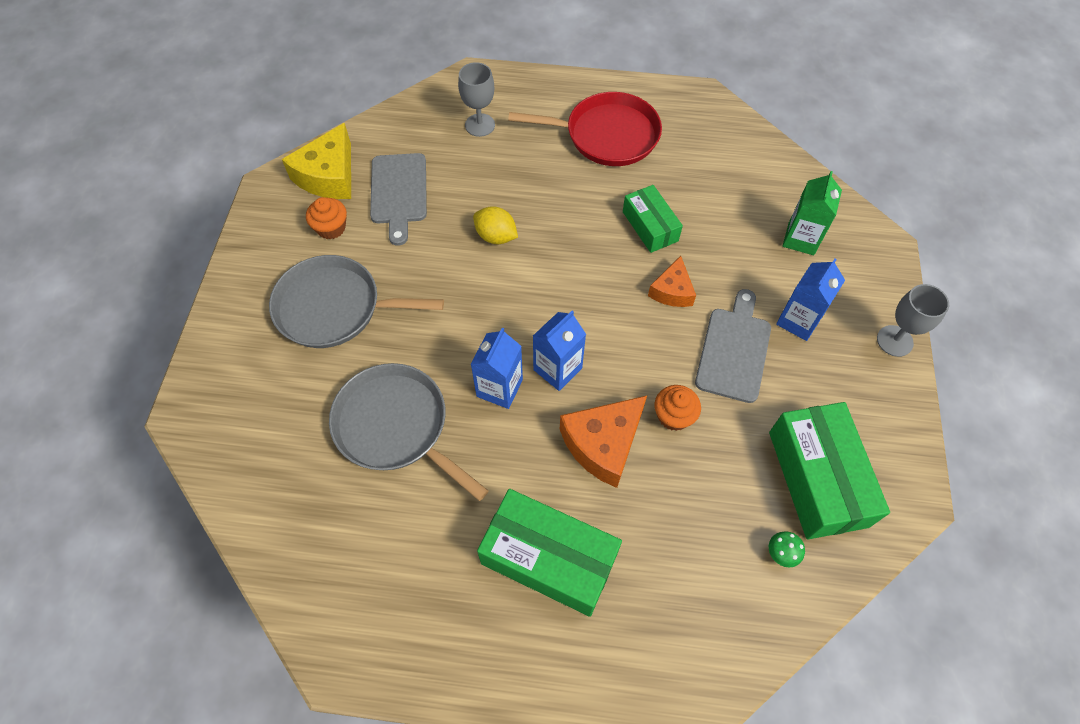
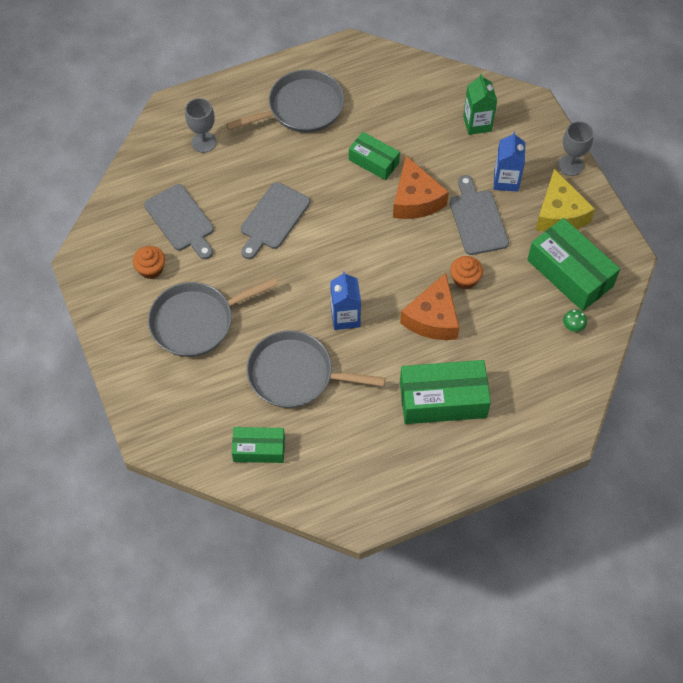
camera: 30 degrees left, 0 degrees up
(291, 495) = (259, 449): none -> green box
(329, 176) = (119, 232): yellow cheese -> yellow cheese (559, 213)
(496, 236) = (273, 219): yellow lemon -> grey cutting board
(557, 369) = (374, 286): blue carton -> none
(607, 135) = (302, 108): red pan -> grey pan
(672, 291) = (415, 199): orange cheese -> orange cheese, size x1.64

